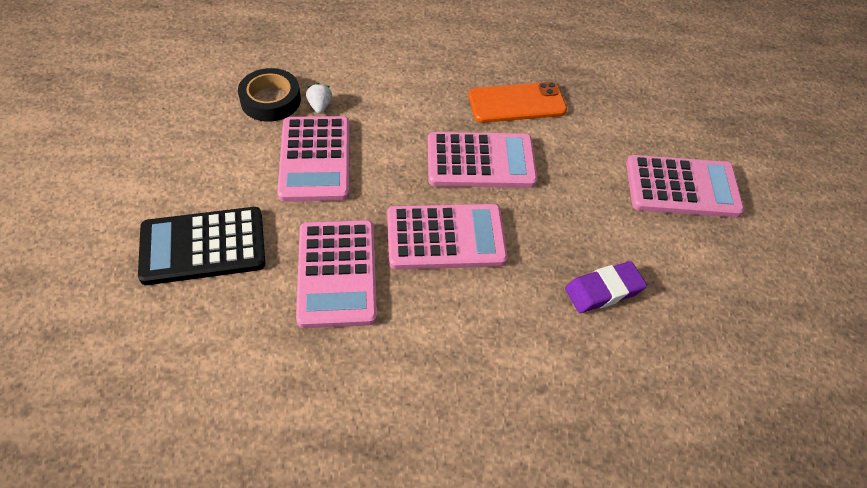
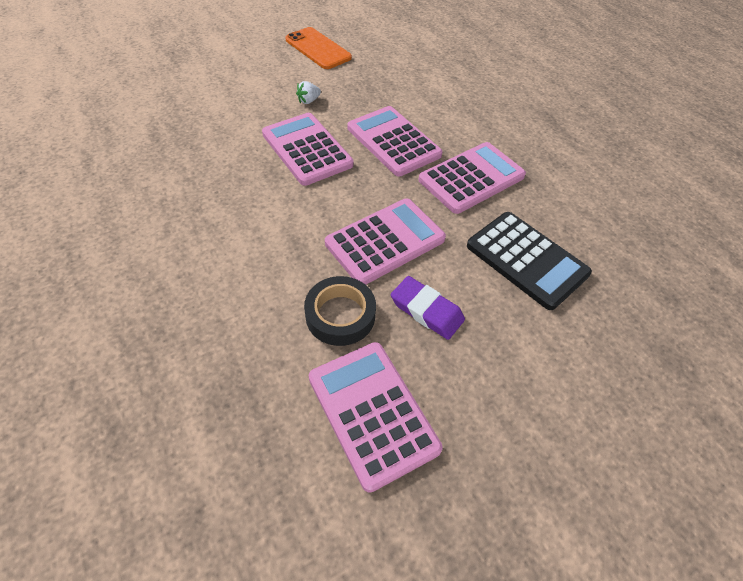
camera: 120 degrees left, 0 degrees up
(320, 106) = (320, 272): white strawberry -> white strawberry (308, 101)
(517, 103) = (222, 152): orange phone -> orange phone (318, 49)
(603, 290) = (371, 72): purple eraser -> purple eraser (426, 310)
(682, 187) = (258, 61): pink calculator -> pink calculator (372, 412)

